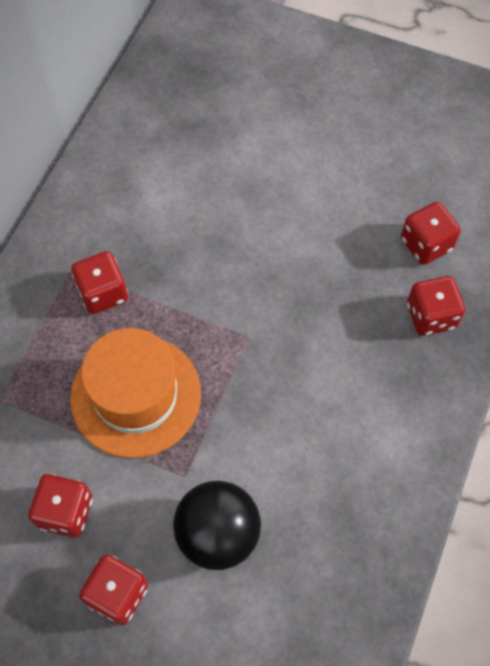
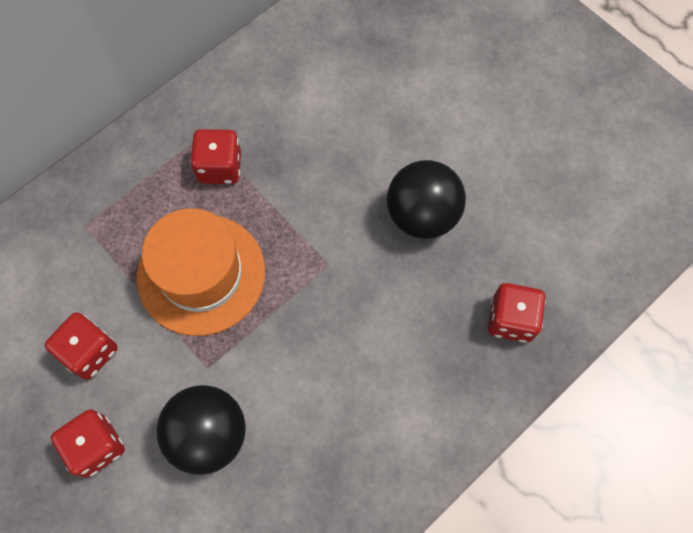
camera: 25 degrees right, 5 degrees up
(309, 260) = (422, 215): none -> black ball
(426, 244) = (542, 247): red dice -> none

